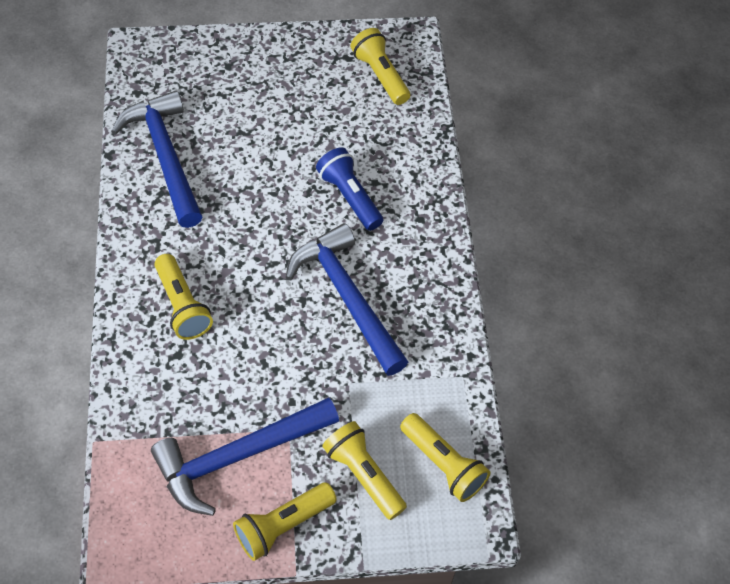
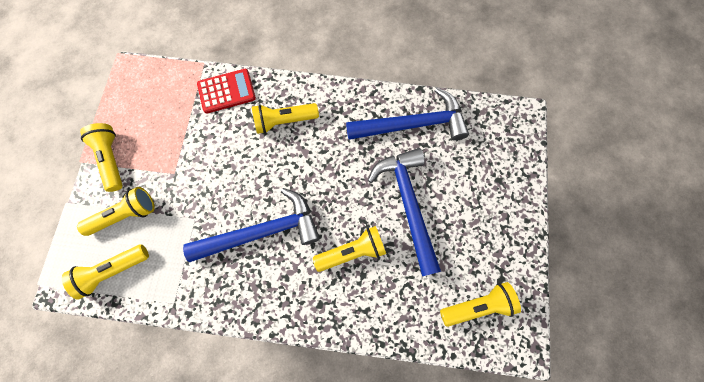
camera: 105 degrees right, 15 degrees up
(142, 394) = (226, 91): none -> red calculator
(239, 456) = (166, 141): blue hammer -> blue hammer (408, 205)
(349, 197) = (352, 252): blue flashlight -> yellow flashlight

